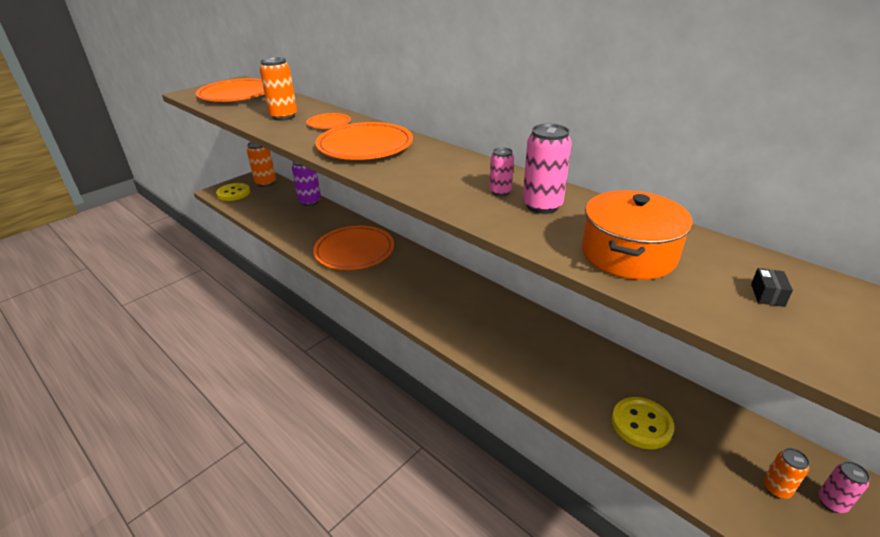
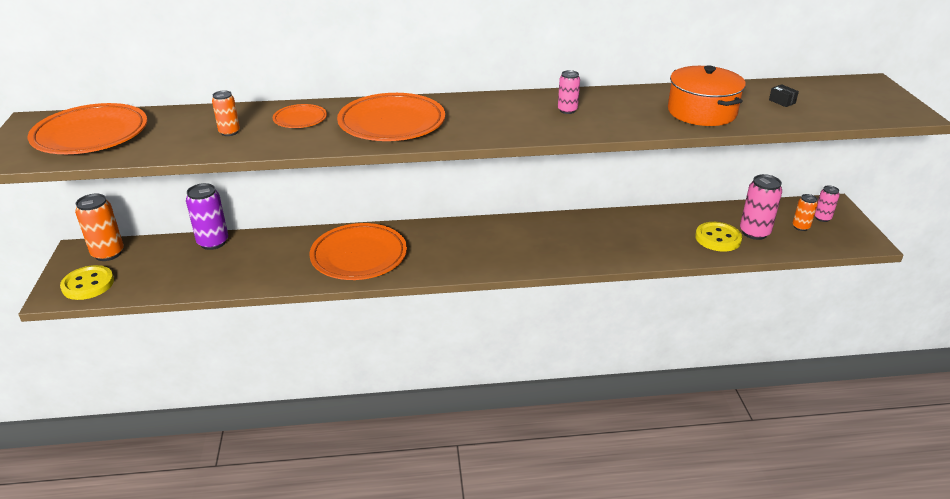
camera: 50 degrees left, 0 degrees up
(284, 116) = (229, 132): orange can -> orange can, size x0.58
(542, 206) = (609, 107): pink can -> pink can (754, 233)

